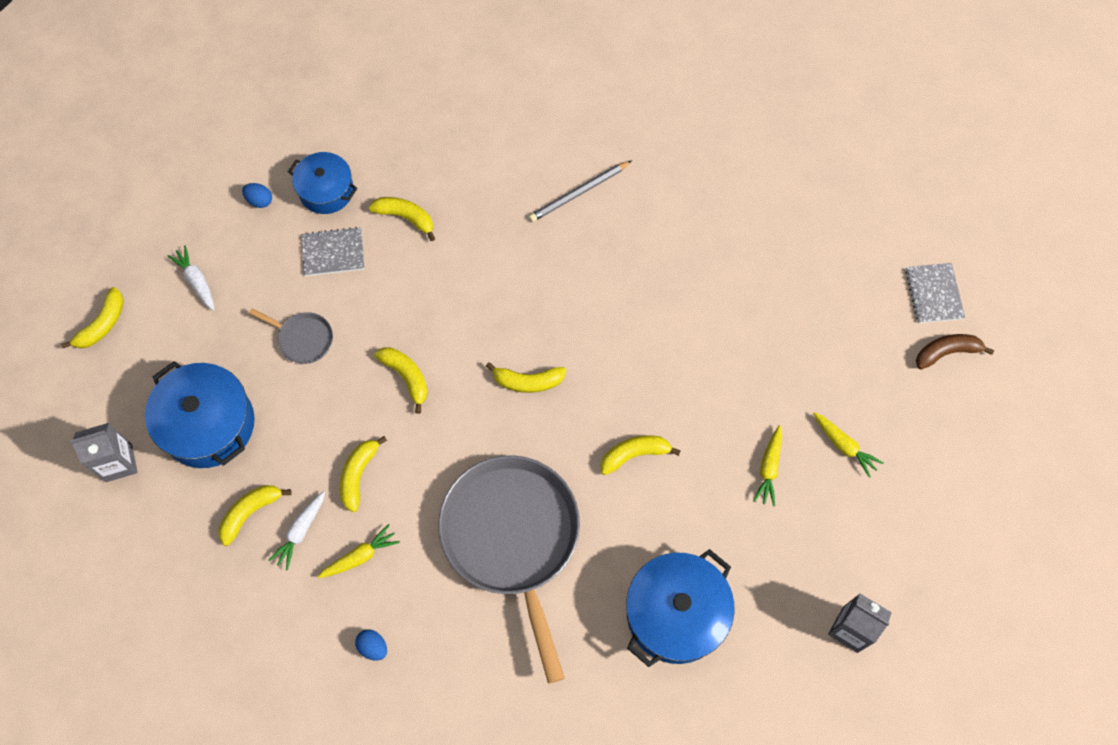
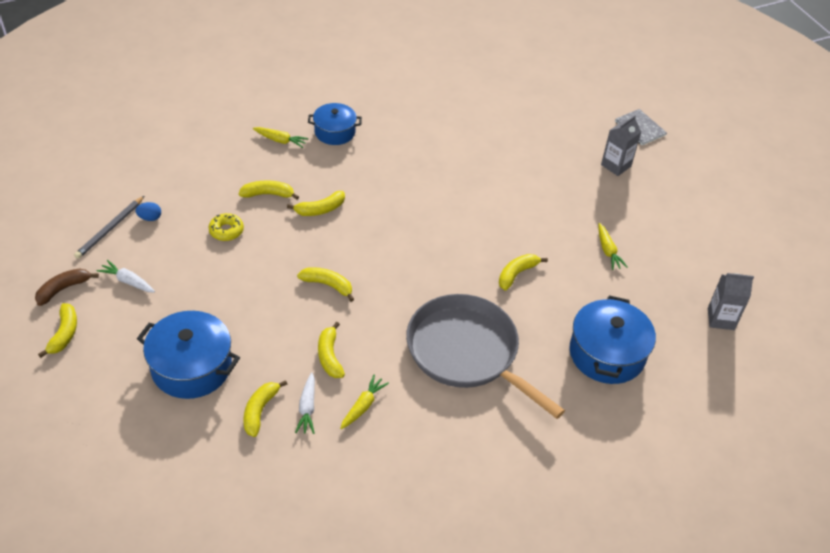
camera: 30 degrees left, 20 degrees down
(119, 463) = (130, 419): grey carton -> grey carton (616, 165)
(303, 339) = (235, 289): grey pan -> none
(326, 191) = (198, 197): blue pot -> blue pot (335, 132)
(333, 253) = (226, 231): grey notebook -> yellow donut
(373, 647) = (410, 459): blue egg -> none
(527, 381) = (416, 258): yellow banana -> yellow banana (320, 209)
(579, 193) = (381, 144): grey pencil -> grey pencil (110, 229)
(844, 446) = (645, 223): yellow carrot -> yellow carrot (280, 140)
(946, 352) = (669, 155): brown banana -> brown banana (63, 289)

